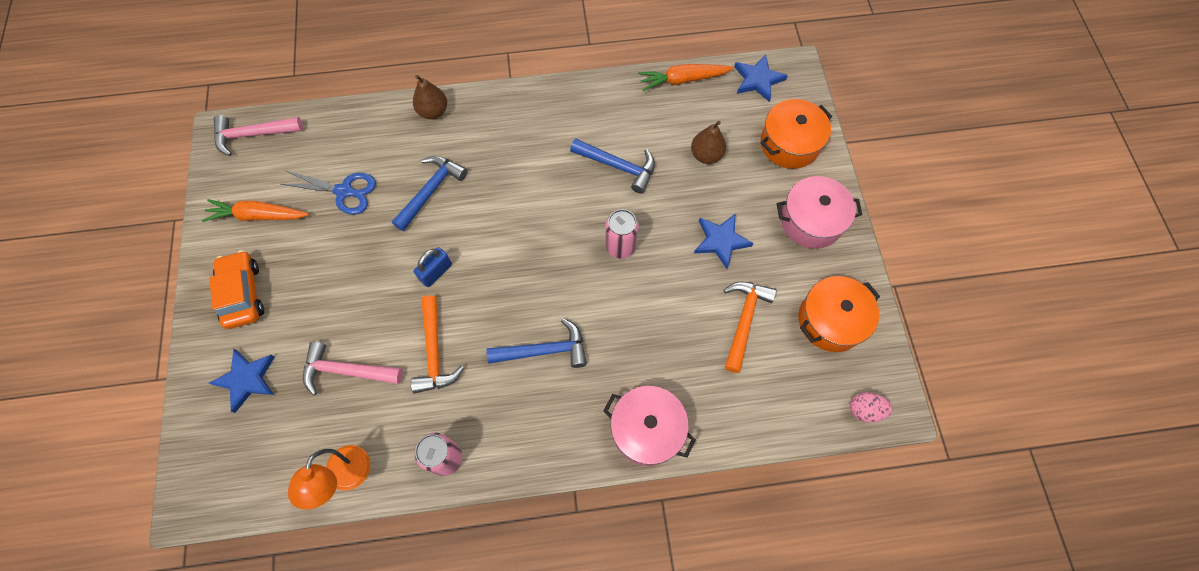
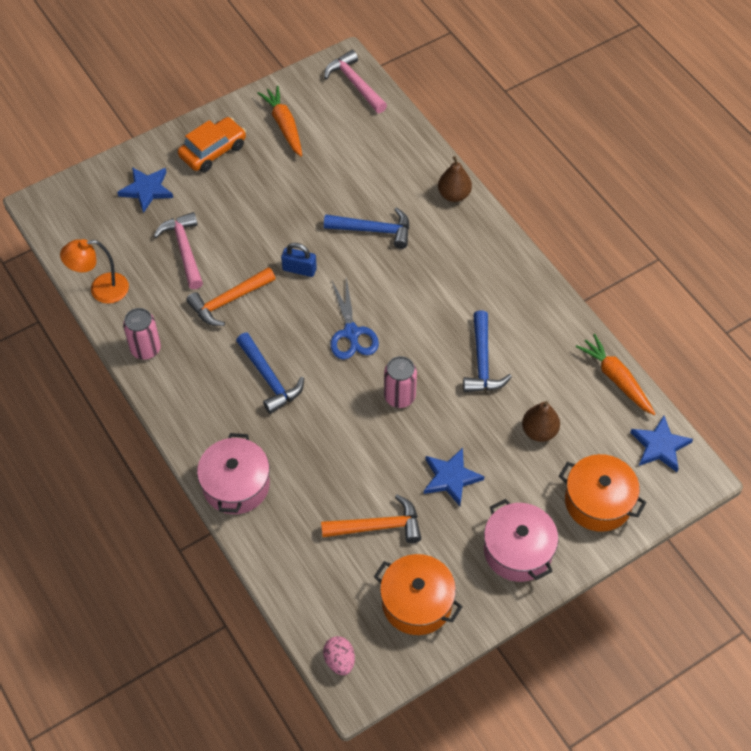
camera: 65 degrees right, 10 degrees down
(344, 191) = (338, 170): blue scissors -> blue scissors (351, 333)

